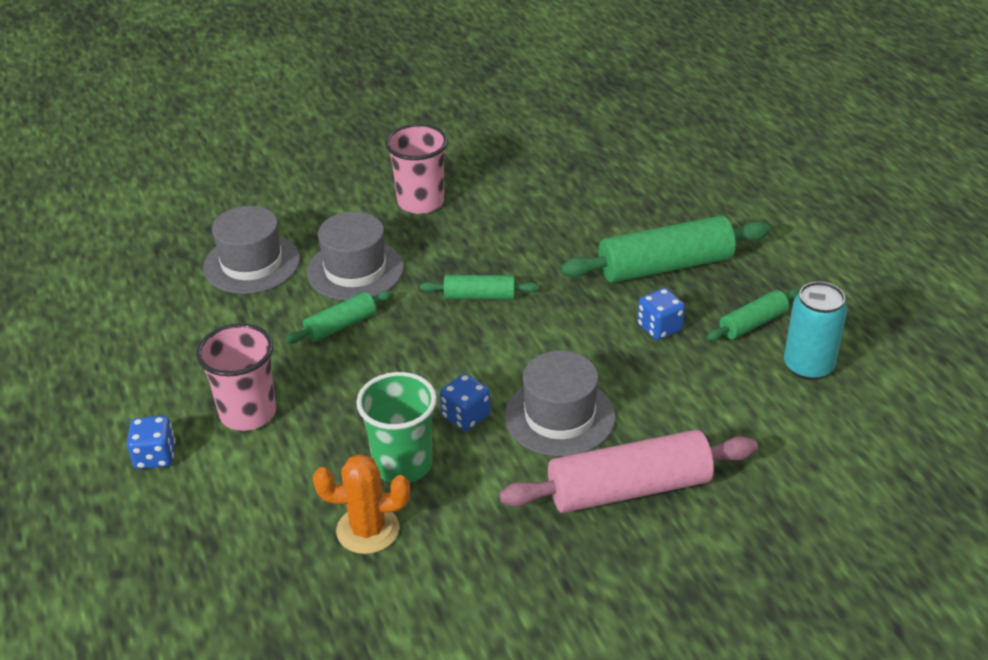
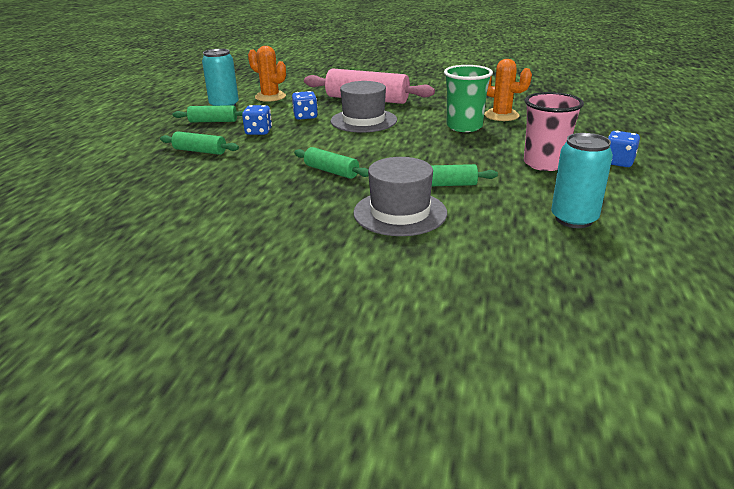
camera: 145 degrees left, 10 degrees down
(187, 327) = (574, 219): none -> turquoise can
(251, 263) = (488, 248): grey hat -> none
(420, 202) = (281, 244): pink cup -> none
(465, 416) = (411, 132): blue dice -> blue dice (305, 116)
(665, 266) = (200, 151): green rolling pin -> green rolling pin, size x0.53
(788, 424) = (270, 97): none -> orange cactus

